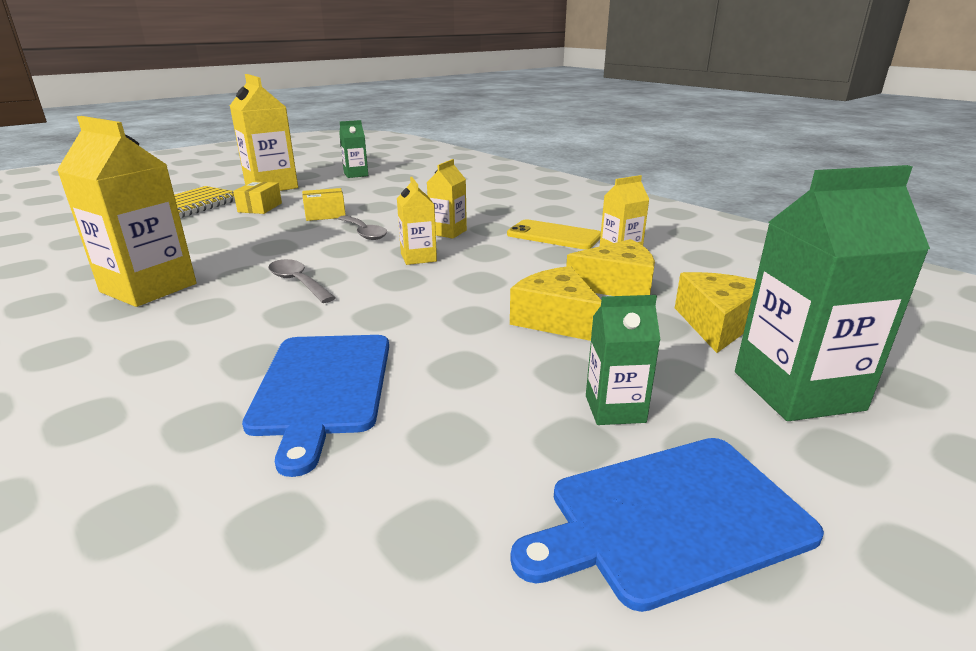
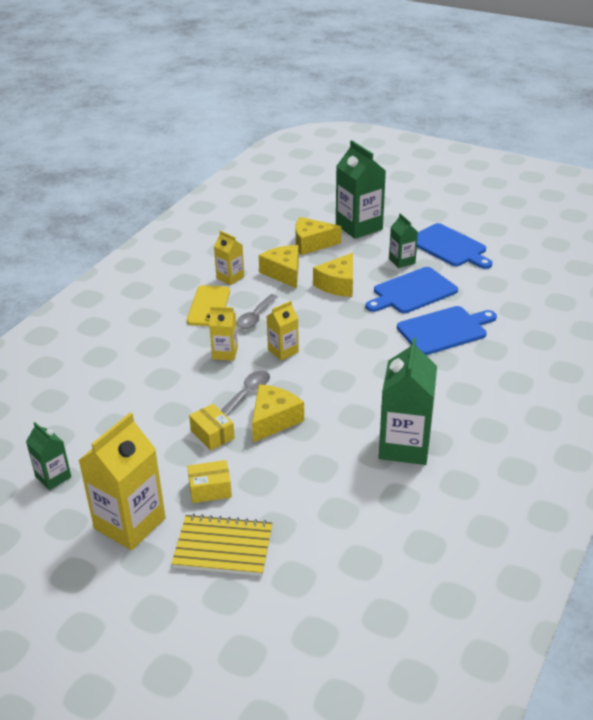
camera: 110 degrees left, 10 degrees up
(148, 288) = (404, 446): yellow carton -> green carton
(298, 282) = (353, 385): grey spoon -> grey spoon (255, 317)
(305, 237) = (273, 420): none -> yellow cheese
(481, 388) = (412, 292): none -> blue cutting board

